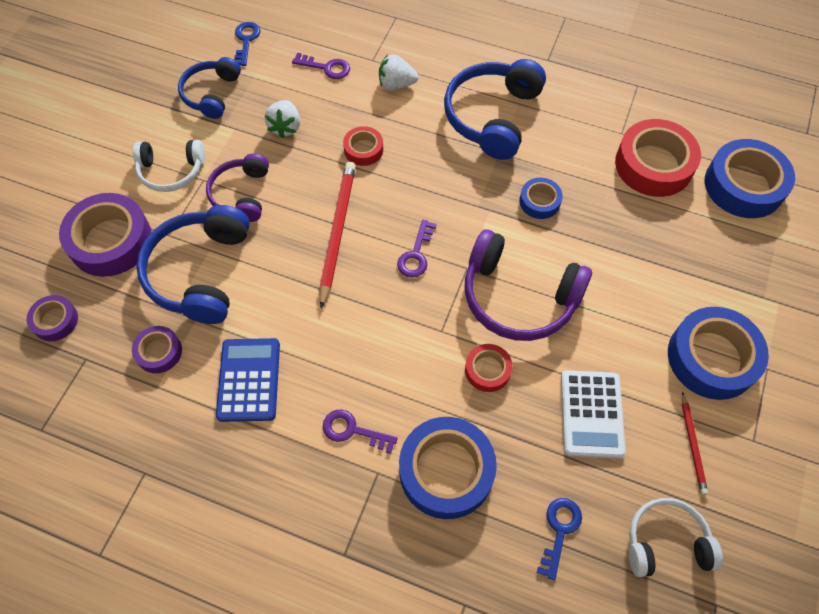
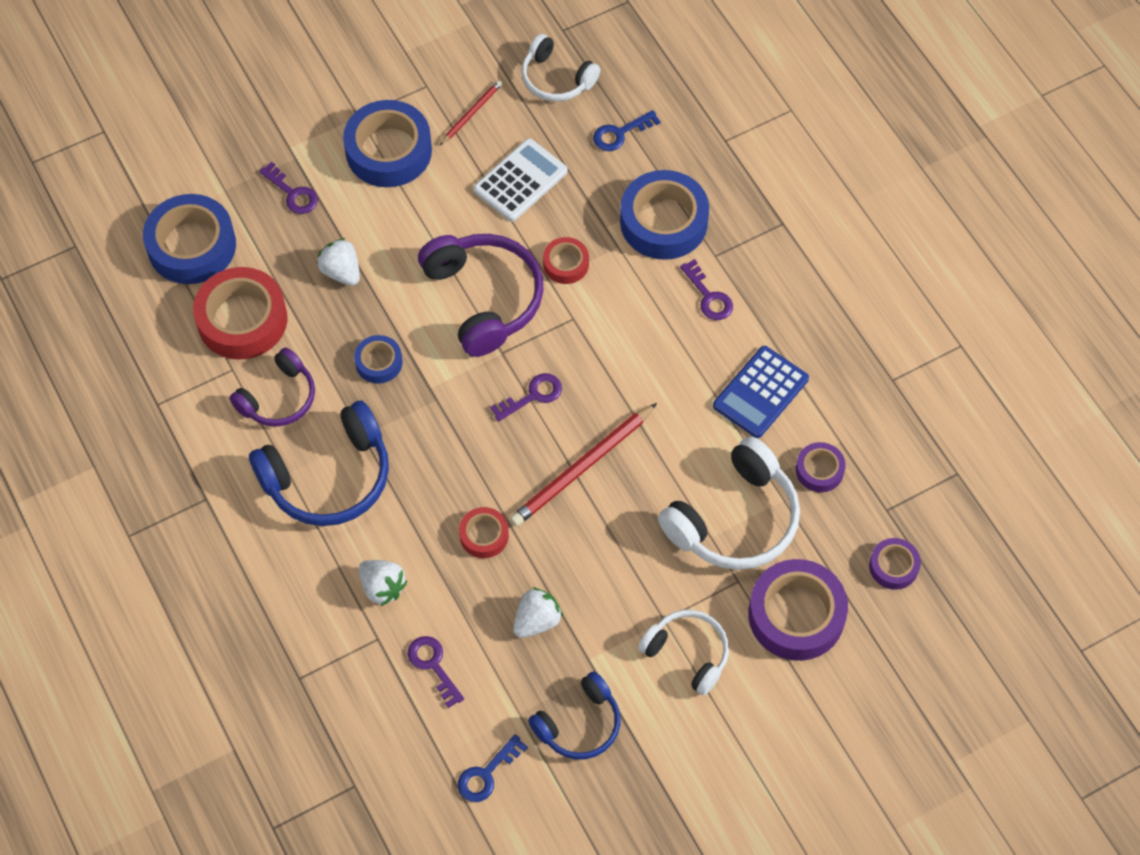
camera: 140 degrees left, 0 degrees up
(200, 272) = (734, 519): blue headphones -> white headphones
(242, 194) = (638, 574): purple headphones -> purple headphones (278, 398)
(633, 241) = (341, 272): none -> white strawberry
(732, 270) = (293, 193): none -> purple key

